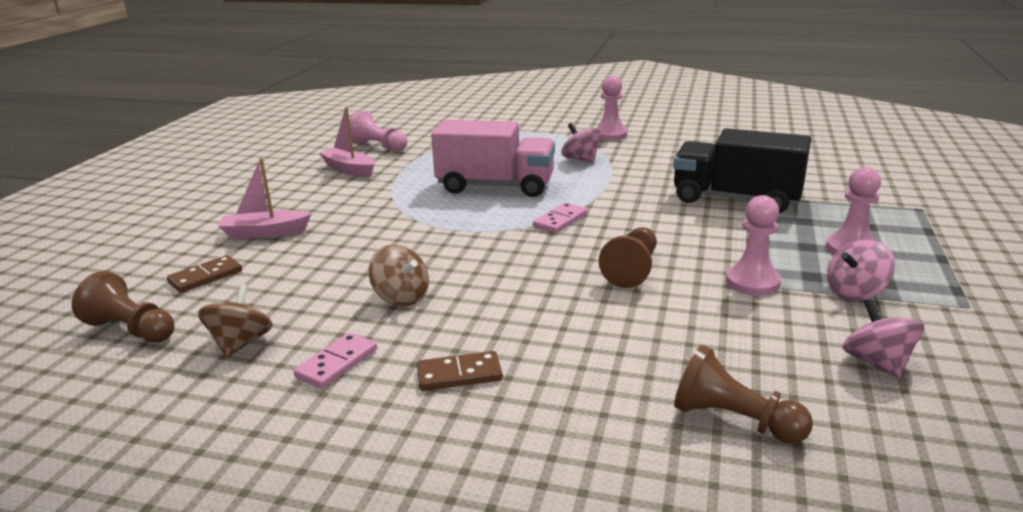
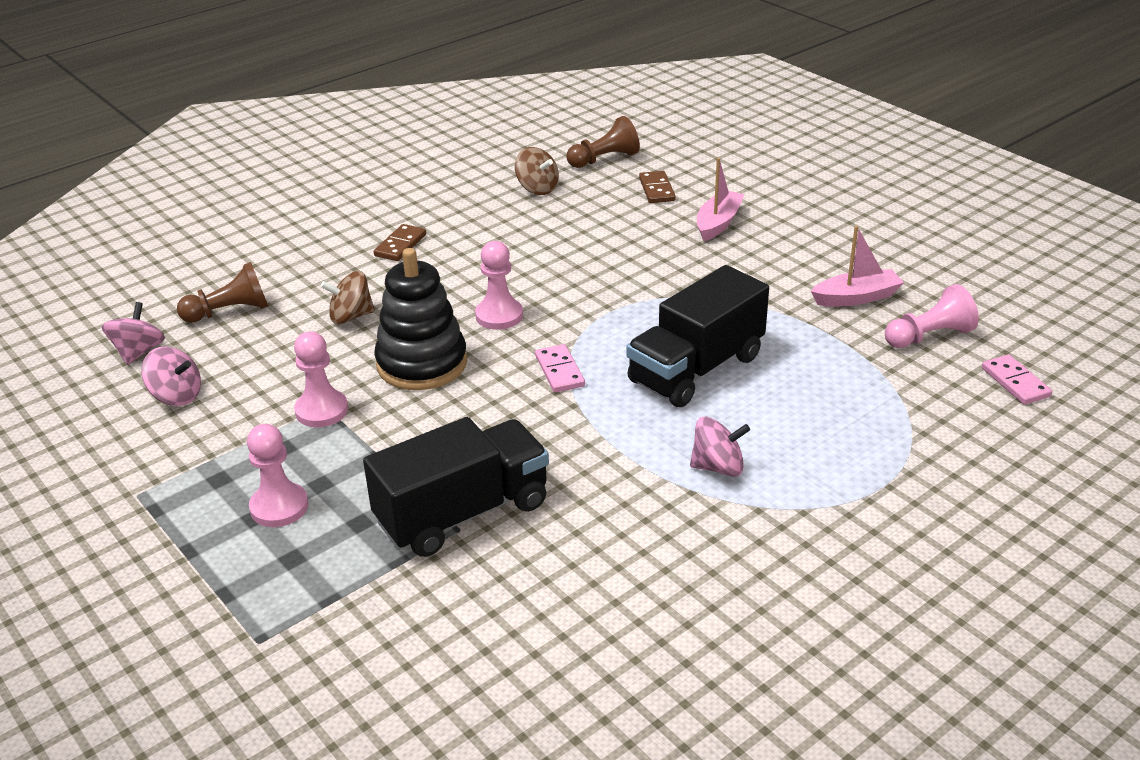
camera: 125 degrees right, 10 degrees up
(337, 363) = (469, 212): pink domino -> pink domino (1015, 382)
(401, 297) = (522, 252): brown spinning top -> brown spinning top (351, 316)
(495, 186) = (696, 369): pink truck -> black truck
(610, 135) = (796, 547): pink pawn -> pink pawn (499, 316)
(632, 270) = (422, 363): brown pawn -> black stacking toy
(855, 292) = (235, 451): pink spinning top -> pink spinning top (139, 352)

